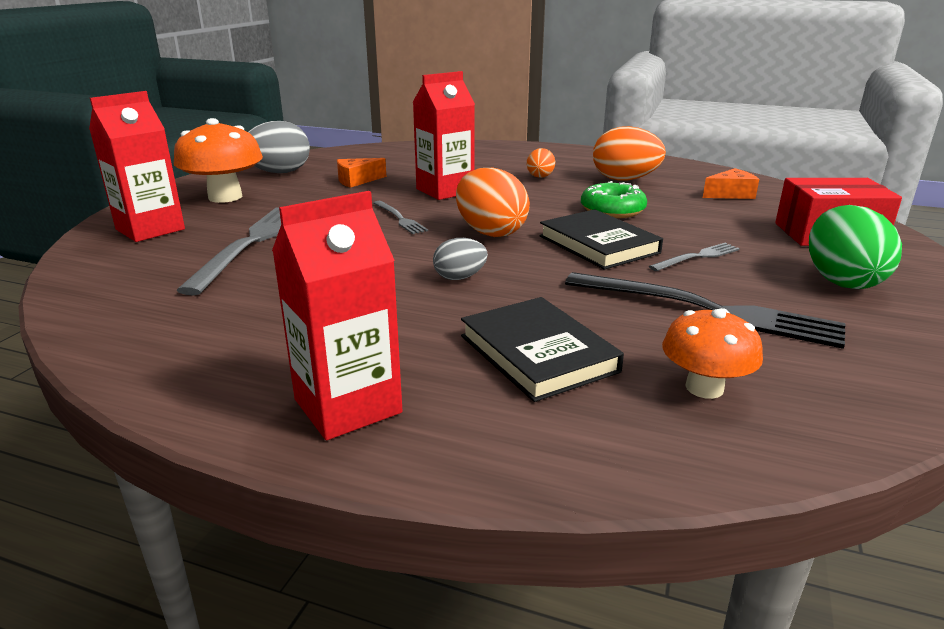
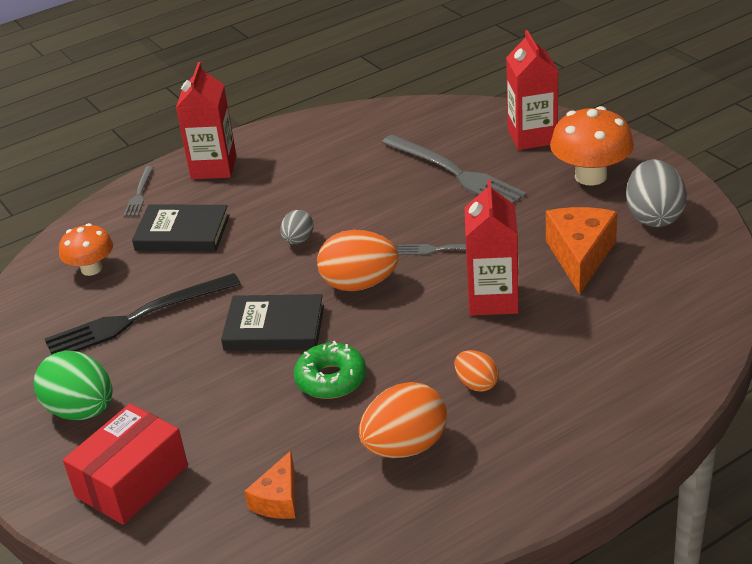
camera: 130 degrees right, 10 degrees up
(357, 180) = (580, 256): orange cheese -> orange cheese, size x1.70
(697, 257) = (196, 365): grey fork -> grey fork (139, 194)

